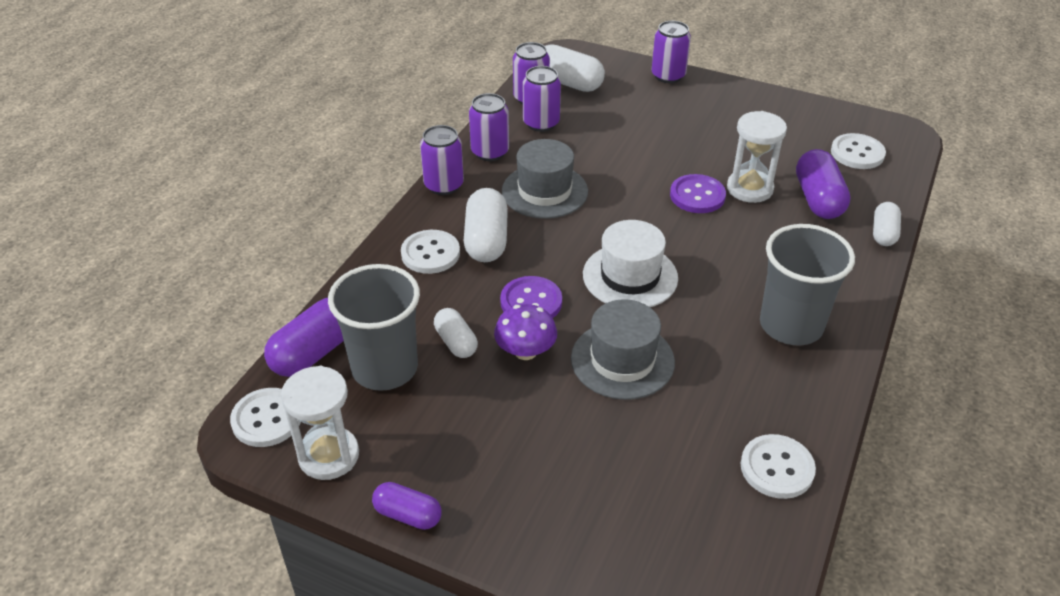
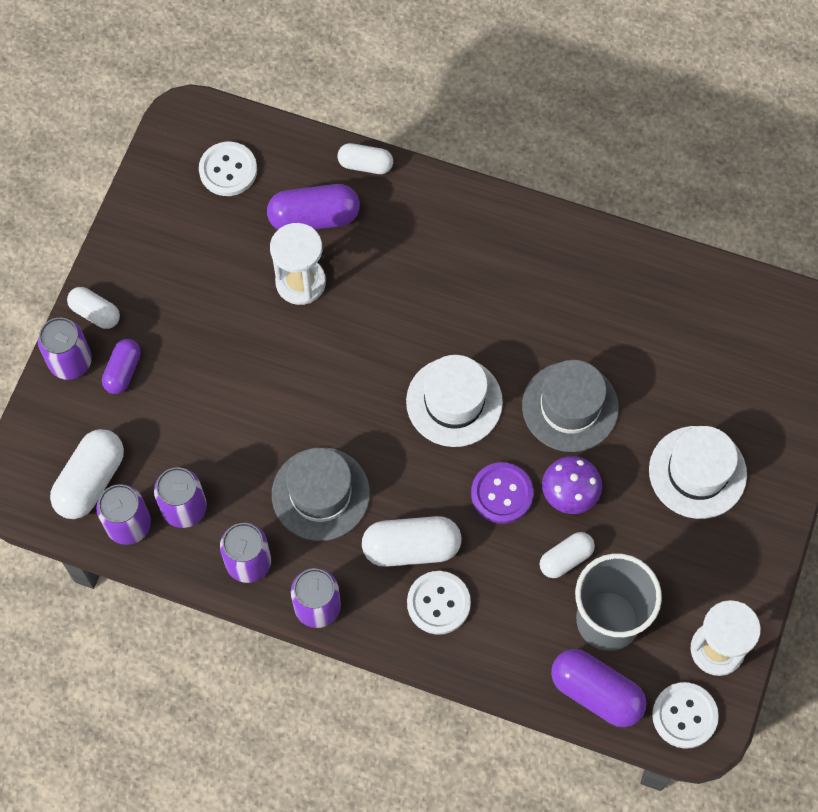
camera: 95 degrees left, 25 degrees up
(408, 515) = (766, 570): purple capsule -> purple capsule (123, 371)
(537, 462) = (697, 472): none -> white hat
(697, 195) = (317, 335): purple button -> none
(710, 87) = (95, 313): none -> white capsule
(777, 468) = (675, 286): white button -> none
(791, 325) = (507, 261): grey cup -> none

